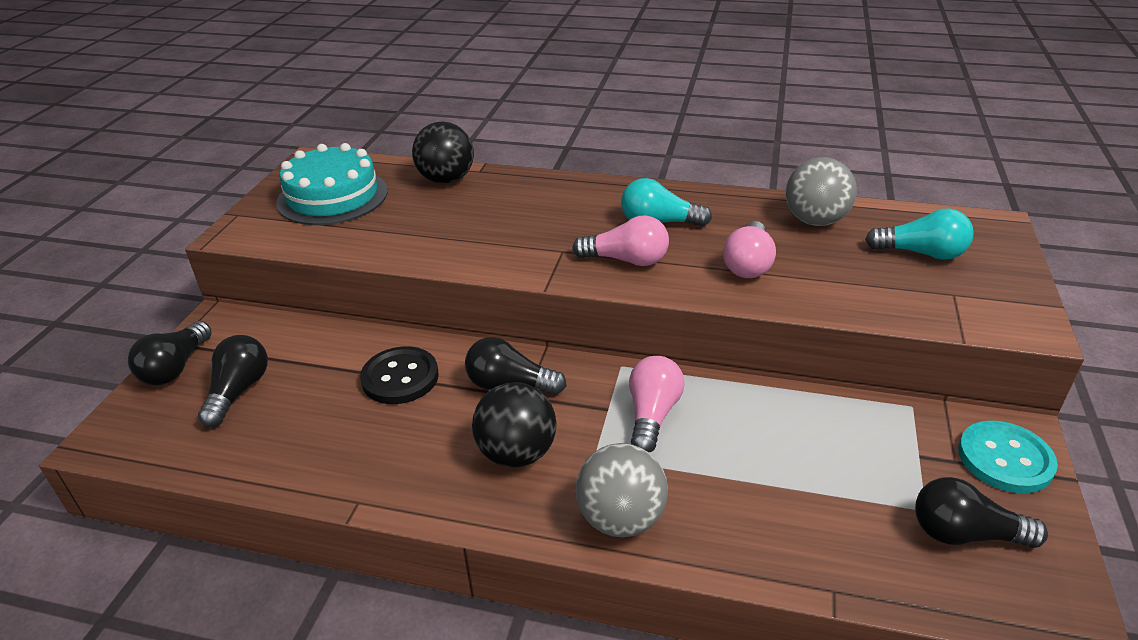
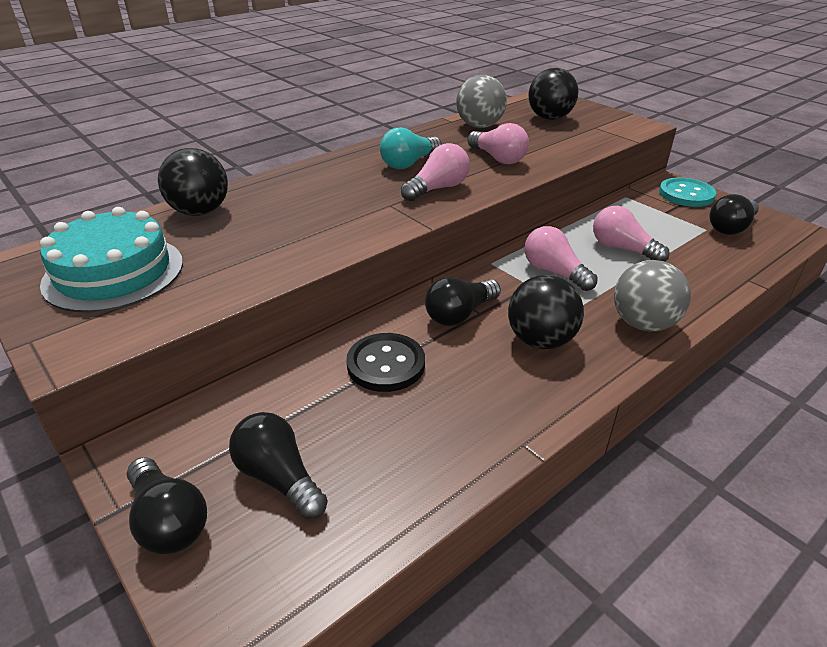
camera: 55 degrees left, 0 degrees up
(768, 448) = (622, 249): none -> pink light bulb
(921, 253) = (549, 118): turquoise light bulb -> black ball

